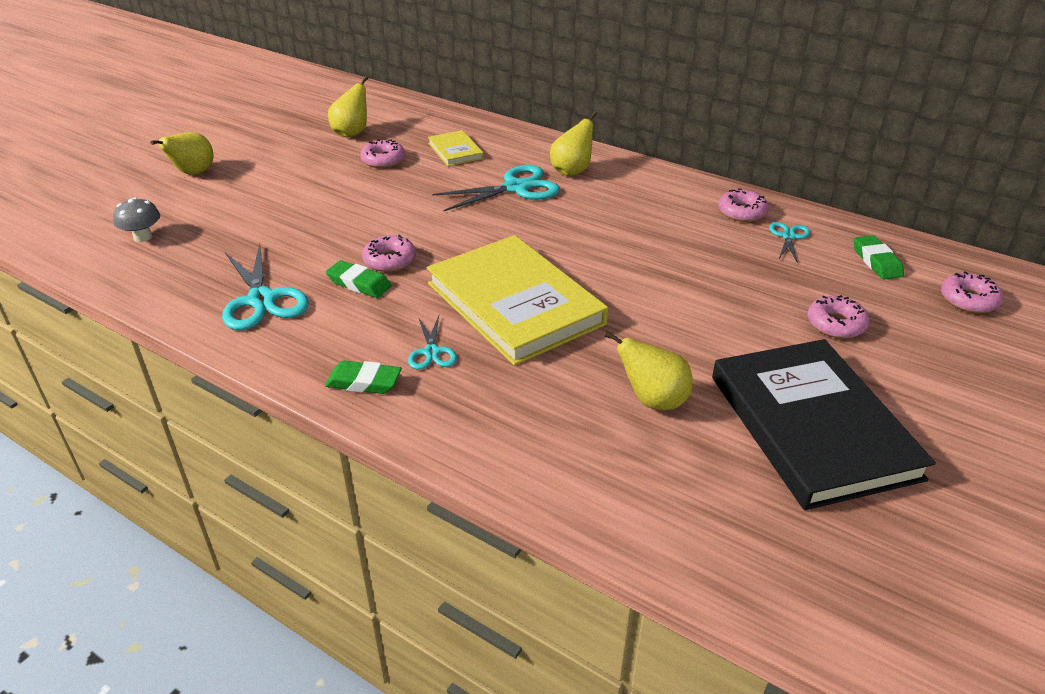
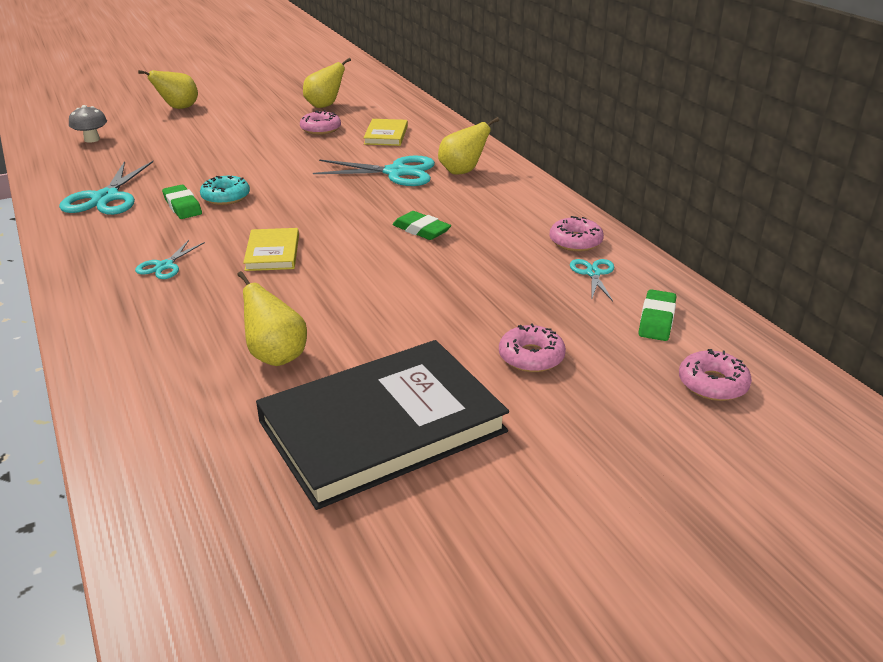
camera: 30 degrees right, 5 degrees down
(364, 382) = (92, 270): green eraser -> green eraser (421, 230)
(389, 260) = (226, 197): pink donut -> turquoise donut
(514, 303) = (272, 252): yellow book -> yellow book, size x0.46
(788, 236) = (593, 273): turquoise scissors -> turquoise scissors turned 45 degrees counterclockwise
(812, 426) = (382, 426): black book -> black book turned 45 degrees clockwise

